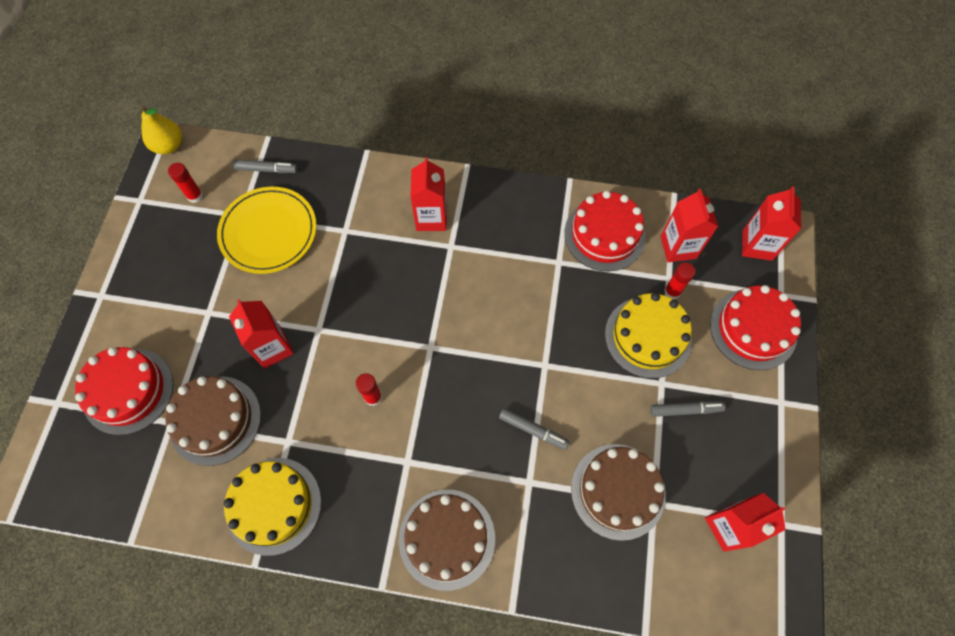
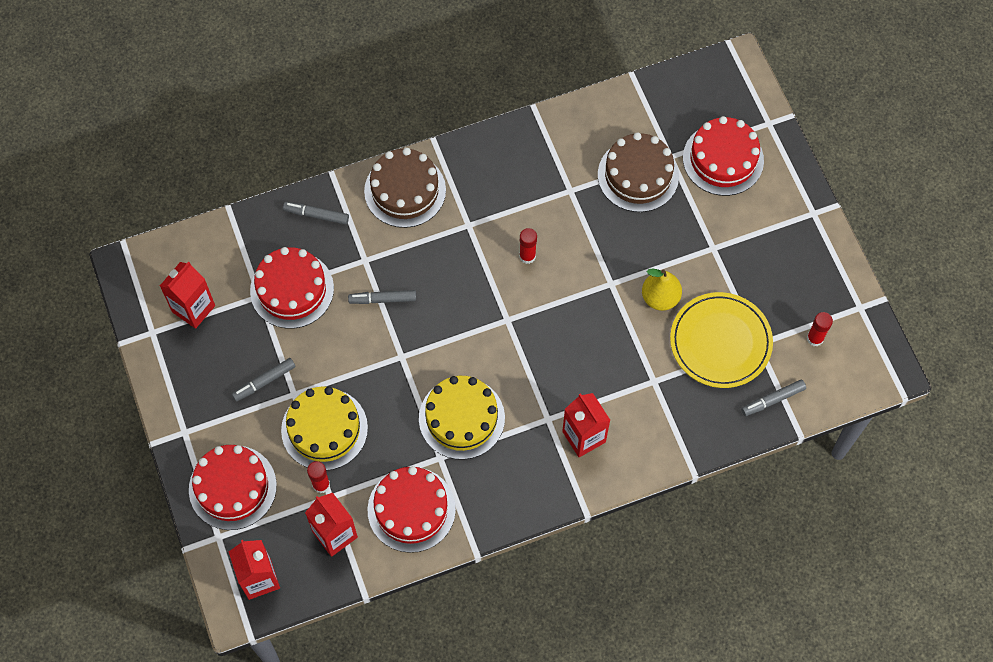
camera: 150 degrees right, 0 degrees up
(169, 146) = (884, 372): yellow pear -> yellow pear (660, 298)
(272, 348) = (637, 249): red carton -> none
(273, 505) = (547, 145): yellow cake -> yellow cake (461, 418)
(553, 564) = (316, 215): none -> grey marker
(617, 491) = (292, 289): brown cake -> red cake

